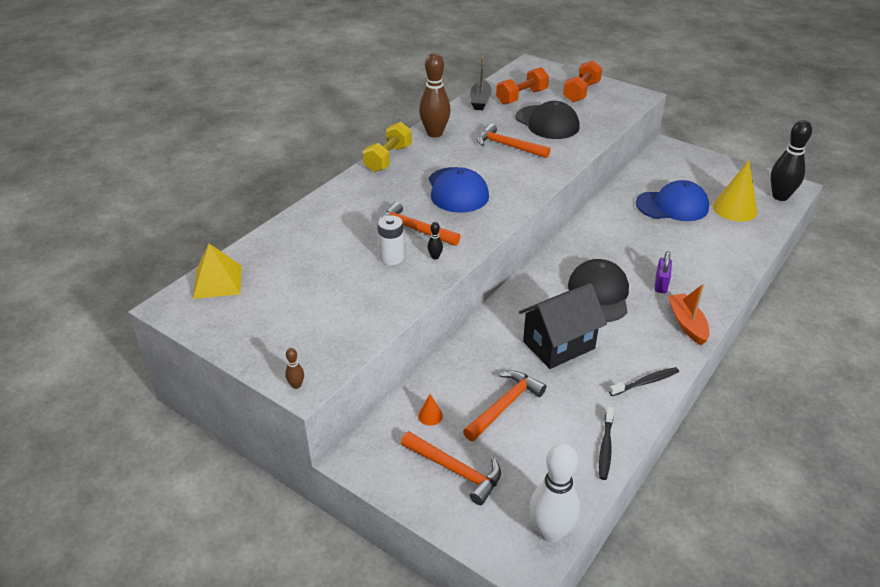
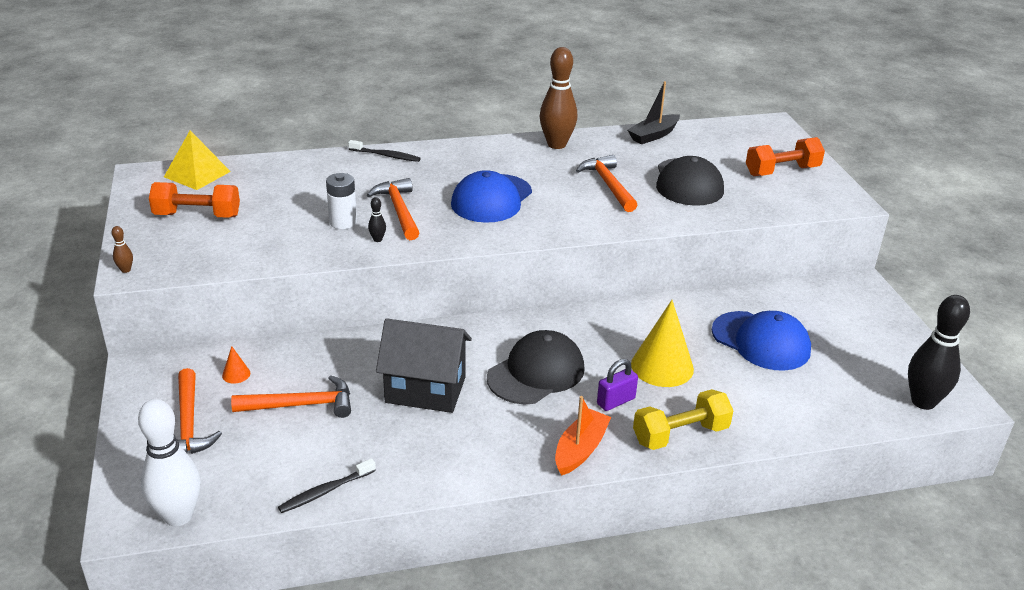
camera: 40 degrees right, 5 degrees down
(388, 158) = (478, 146): yellow dumbbell -> yellow dumbbell (680, 434)
(521, 97) = (704, 149): orange dumbbell -> orange dumbbell (197, 215)
(645, 382) = (450, 468): black toothbrush -> black toothbrush (386, 155)
(734, 209) = (836, 382): yellow cone -> yellow cone (662, 366)

